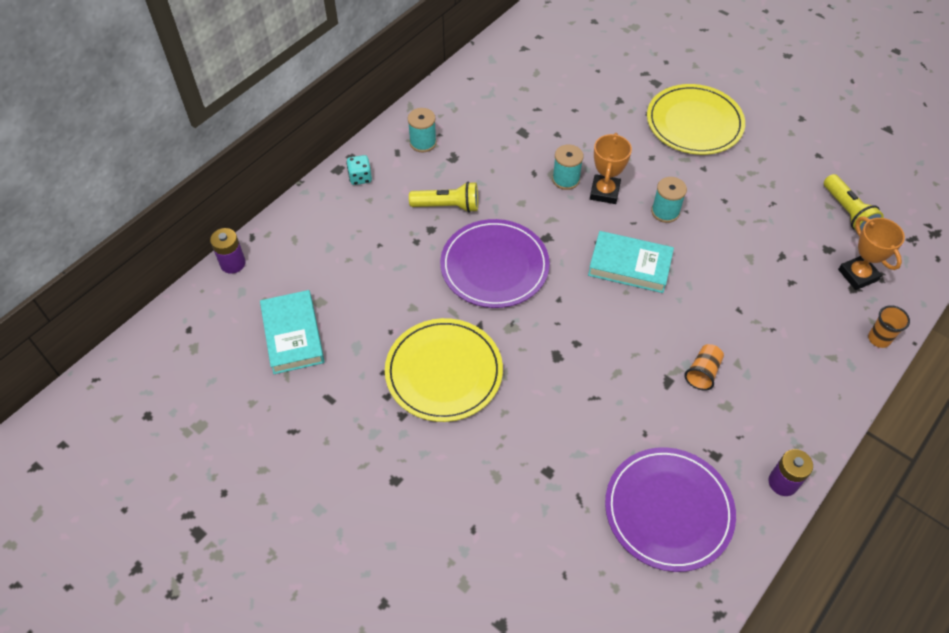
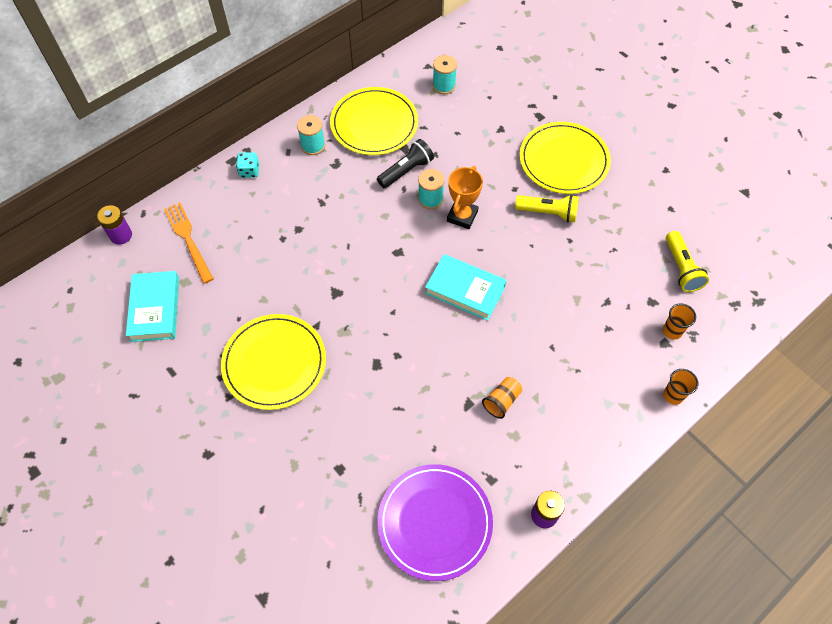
camera: 10 degrees right, 5 degrees up
(311, 257) = (188, 239): none -> orange fork
(447, 206) = (318, 209): yellow flashlight -> yellow flashlight (548, 213)
(483, 112) = (374, 124): none -> yellow plate
(494, 266) = (344, 272): purple plate -> none
(531, 155) = (406, 171): none -> black flashlight
(665, 212) = (512, 243): turquoise spool -> turquoise spool (444, 86)
(857, 275) = (672, 331): orange trophy -> orange cup

